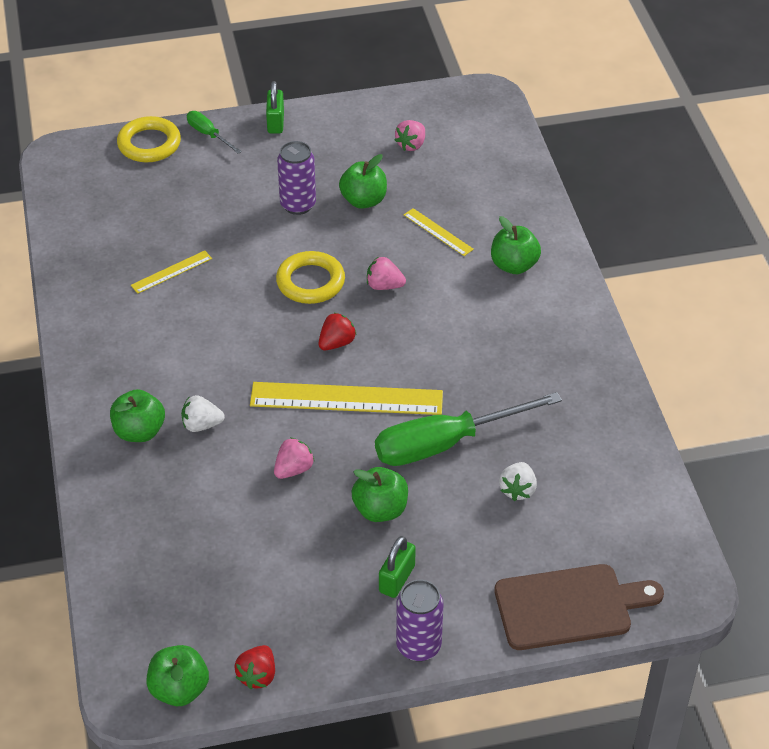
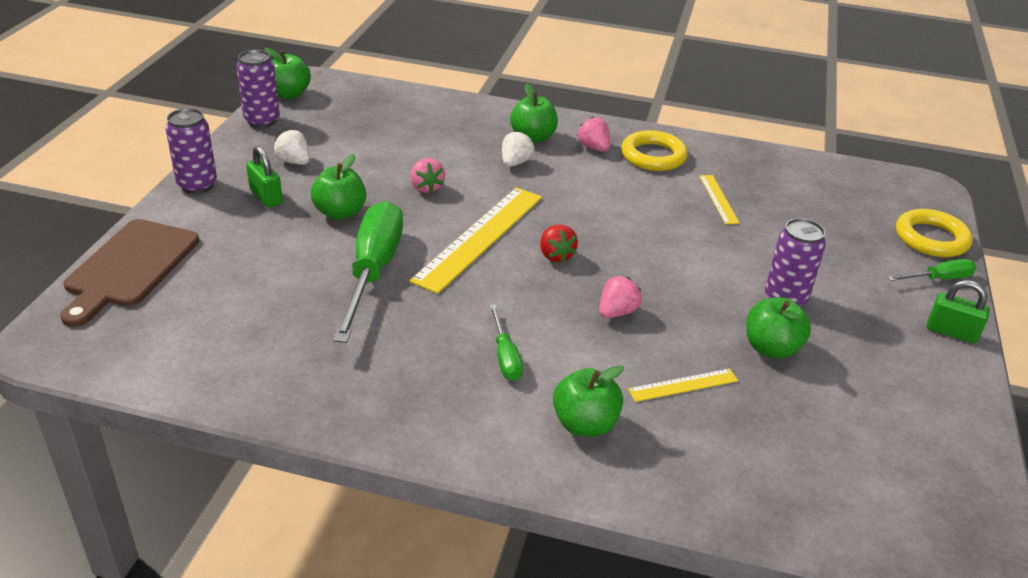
camera: 115 degrees right, 10 degrees down
(257, 675) = (262, 121): red strawberry -> purple can
(310, 282) = (654, 268): yellow ring -> yellow ring (653, 156)
(411, 145) = (870, 429): pink strawberry -> pink strawberry (594, 148)
(482, 326) = (505, 356): none -> green screwdriver
(517, 490) = (276, 291): white strawberry -> white strawberry (294, 162)

